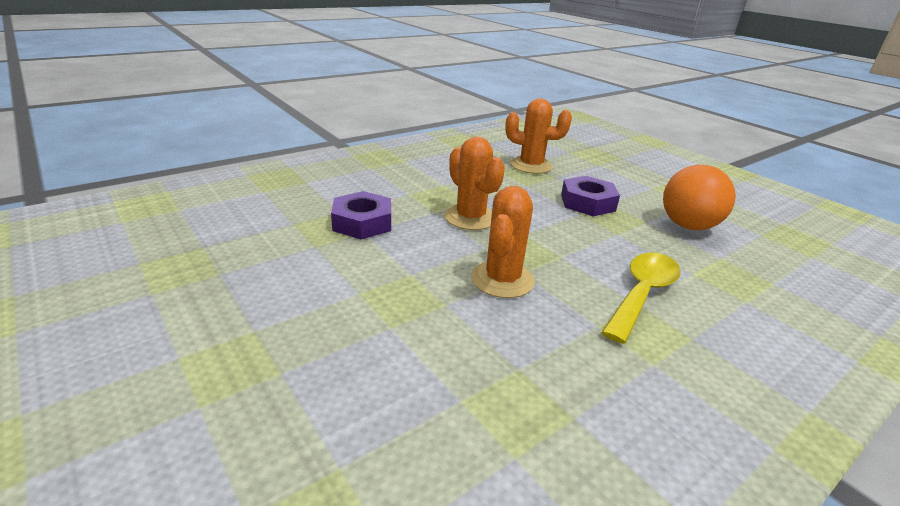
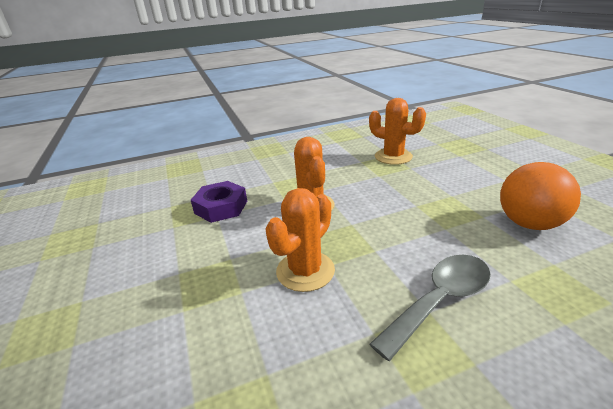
camera: 20 degrees right, 0 degrees up
(587, 203) = (430, 194): purple nut -> none
(642, 294) = (440, 300): yellow spoon -> grey spoon

